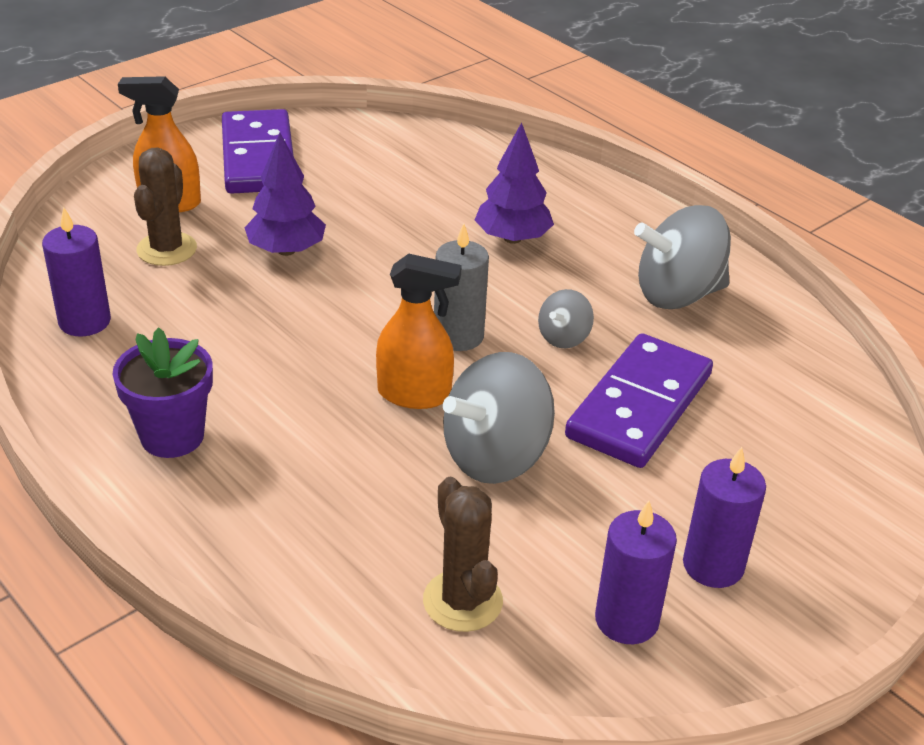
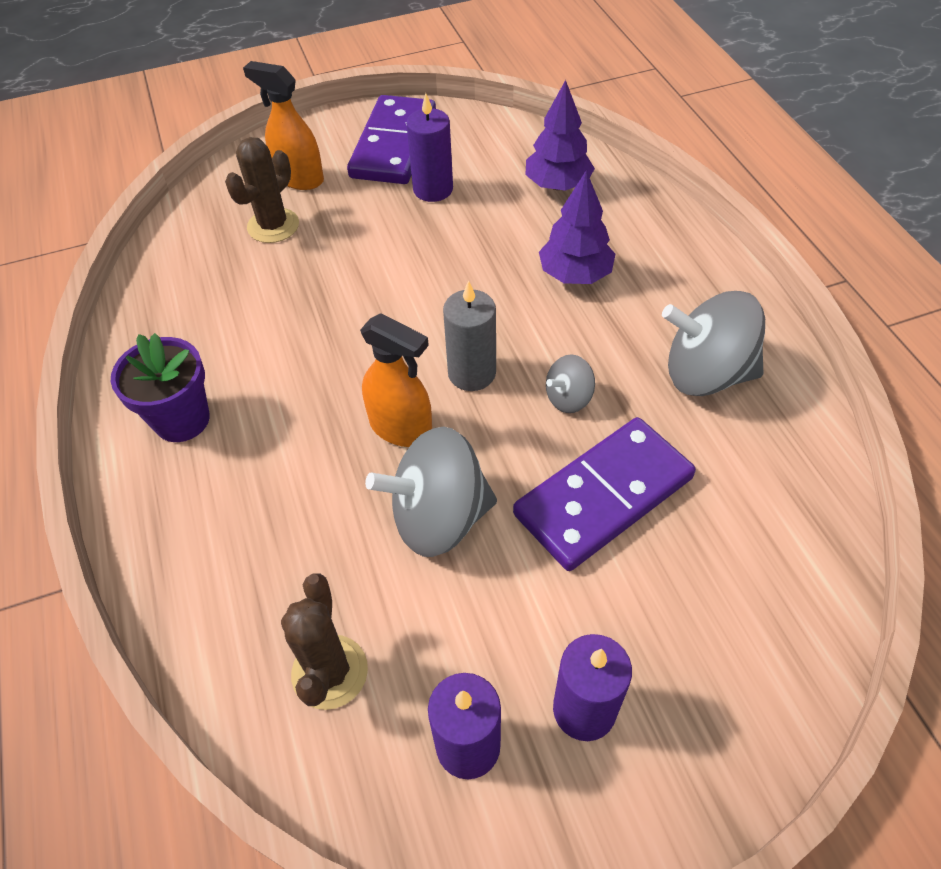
camera: 25 degrees right, 15 degrees up
(85, 321) = (174, 285): purple candle -> purple candle (433, 189)
(286, 250) = (369, 247): purple tree -> purple tree (558, 185)

